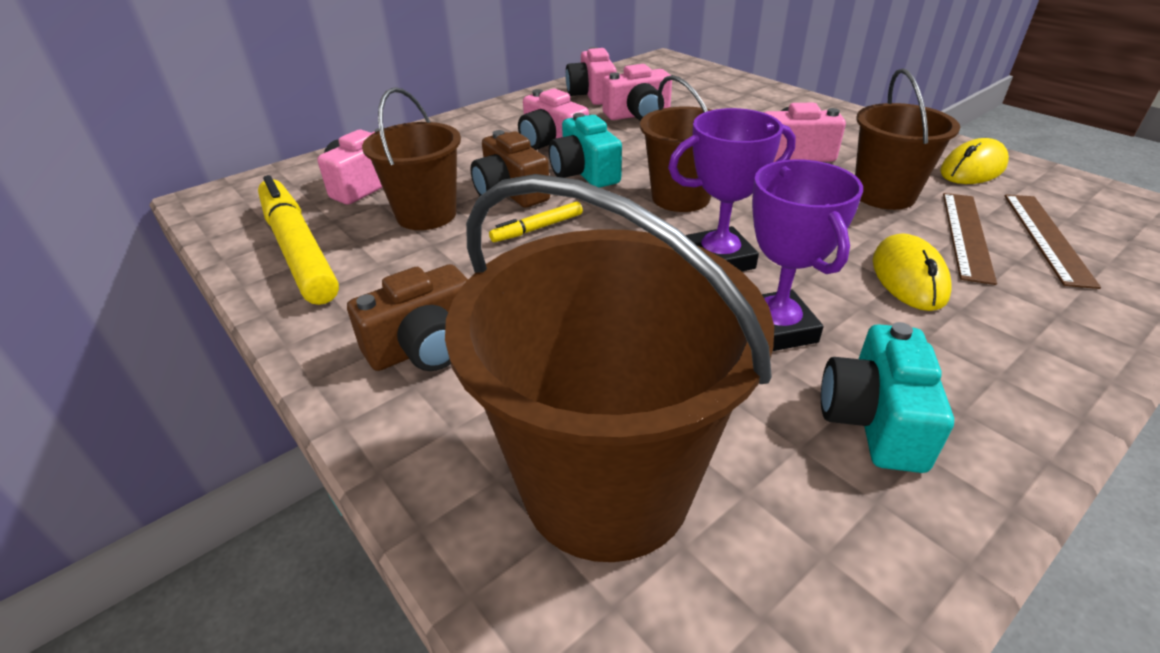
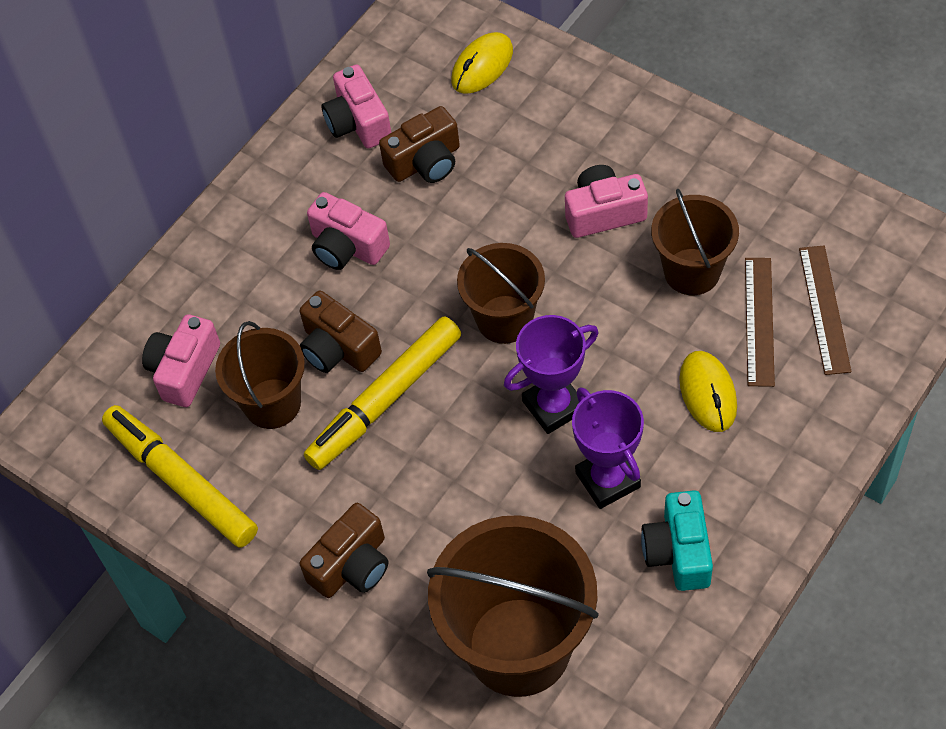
camera: 10 degrees left, 20 degrees up
(537, 228) = (385, 400): yellow marker -> yellow marker, size x2.17
(584, 173) = (400, 297): turquoise camera -> none
(638, 115) = (425, 162): pink camera -> brown camera
(972, 169) = (776, 204): yellow mouse -> yellow mouse (482, 66)

